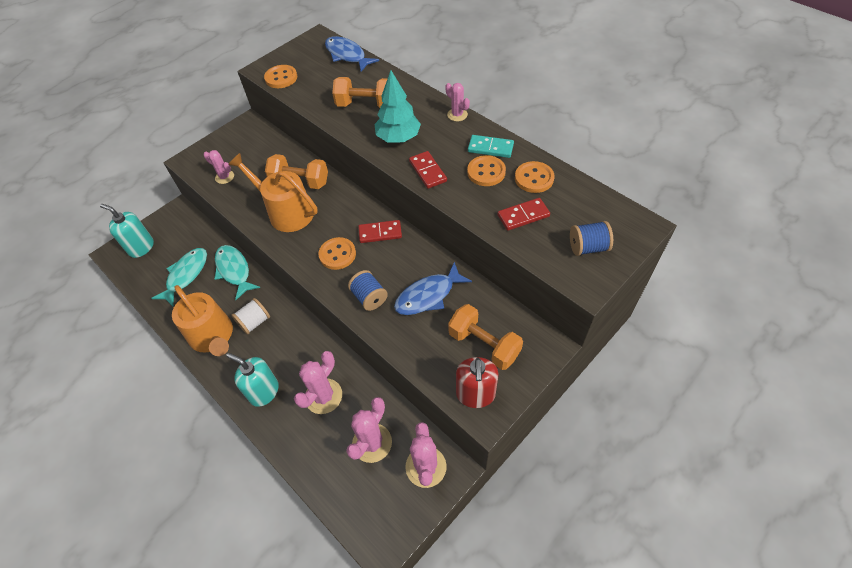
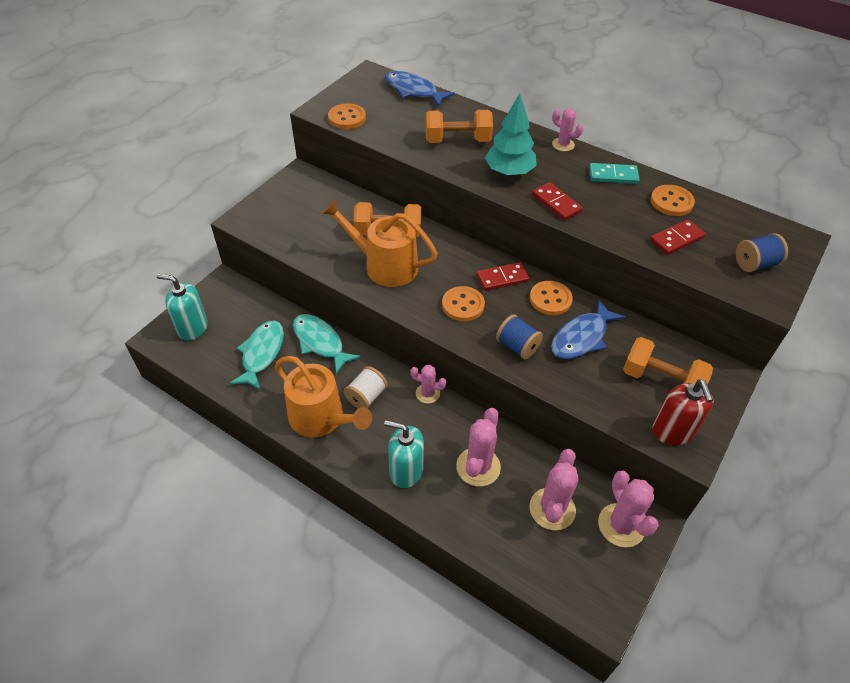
camera: 15 degrees left, 5 degrees down
(224, 177) = (295, 234): pink cactus -> pink cactus (427, 393)
(486, 172) = (619, 199): orange button -> orange button (550, 299)

